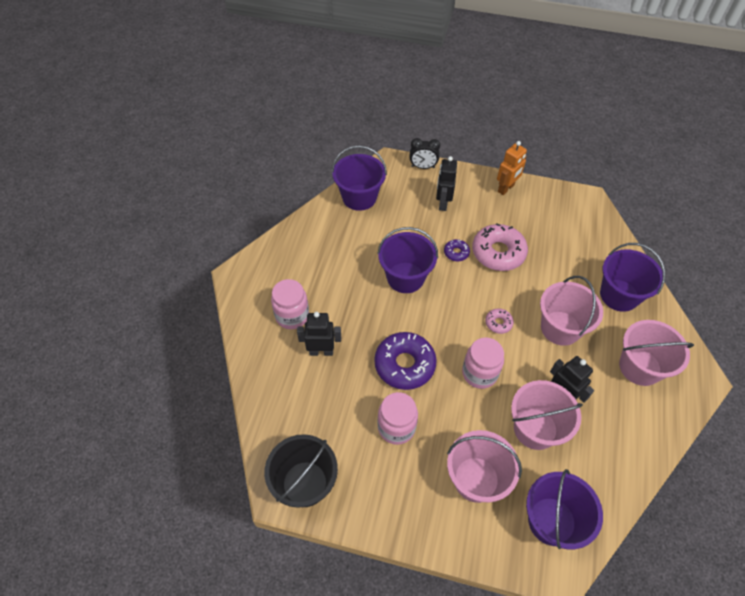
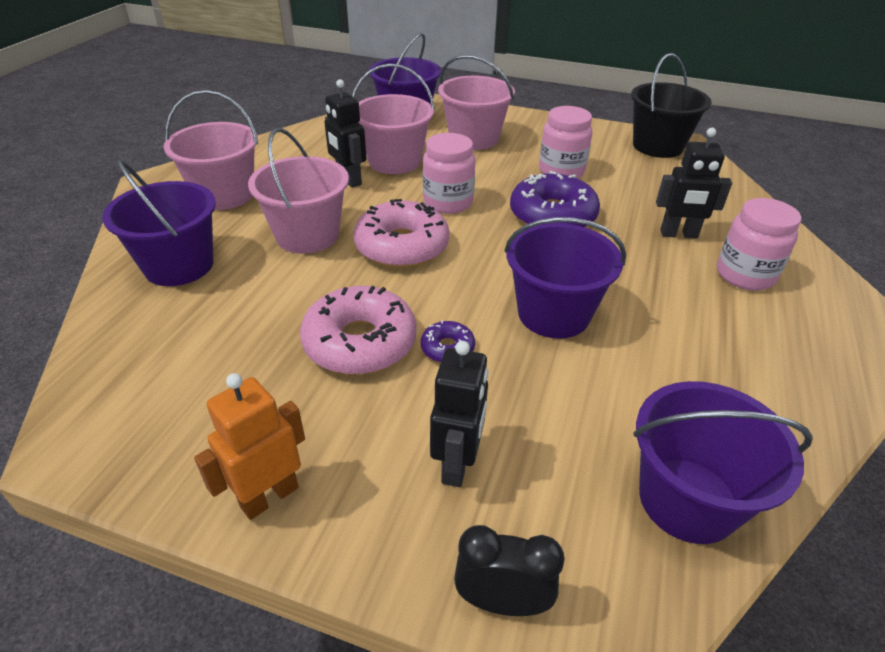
camera: 175 degrees left, 15 degrees down
(498, 323) = (402, 246): pink donut -> pink donut, size x2.11

